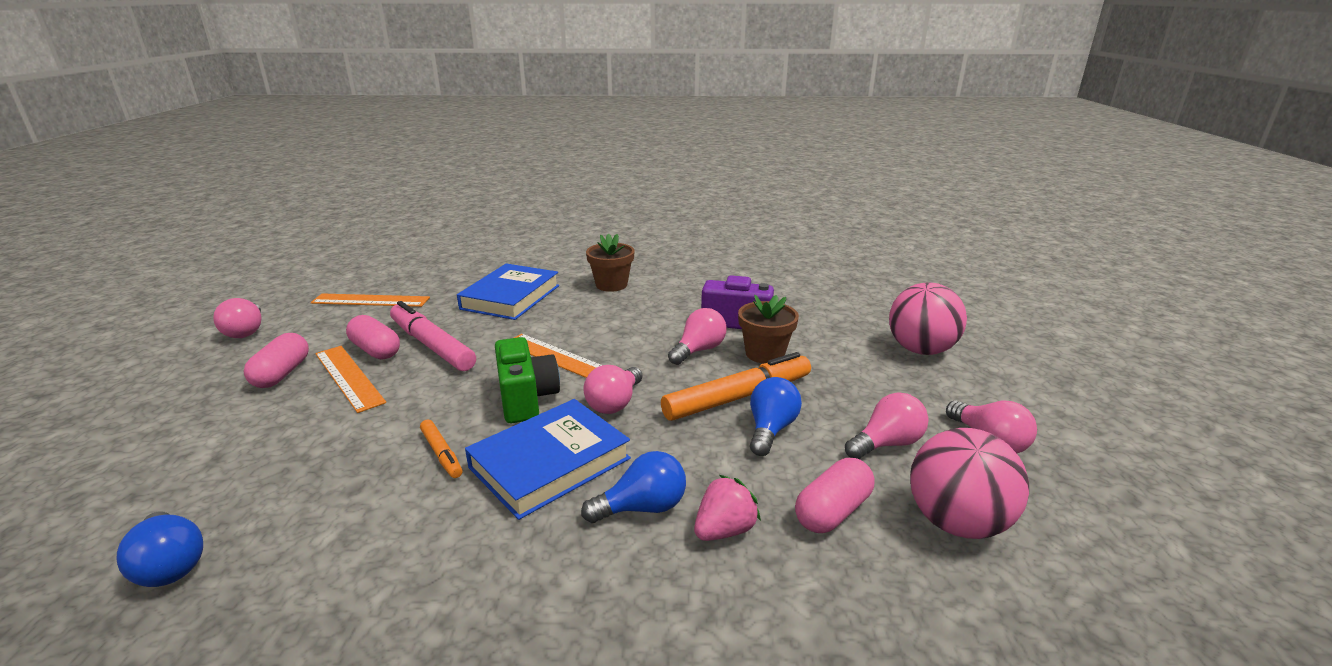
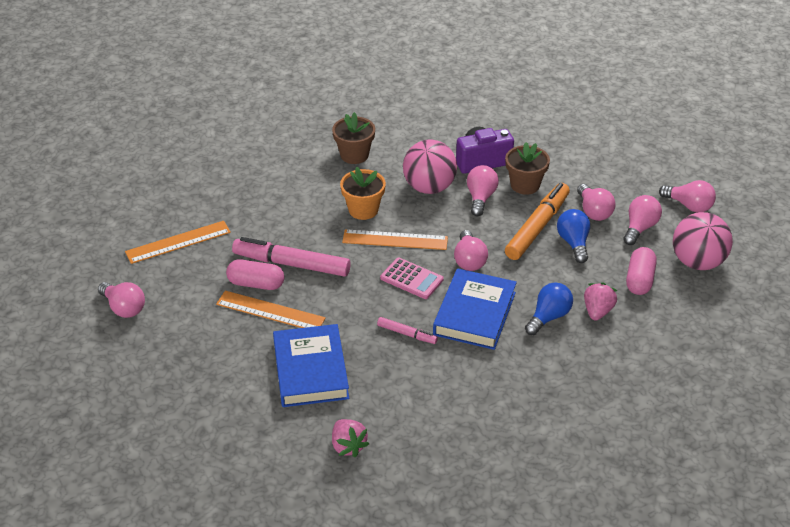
camera: 30 degrees left, 15 degrees up
(170, 565) = (348, 446): blue light bulb -> pink strawberry
(282, 374) = (217, 328): pink capsule -> none
(441, 454) = (407, 334): orange marker -> pink marker
(511, 297) = (290, 197): blue book -> blue book (311, 370)
(526, 399) = (411, 279): green camera -> pink calculator
(562, 325) = (363, 210): none -> orange flower pot
(831, 404) = (593, 211): none -> pink light bulb
(920, 350) = (616, 146): pink ball -> pink ball (429, 187)

